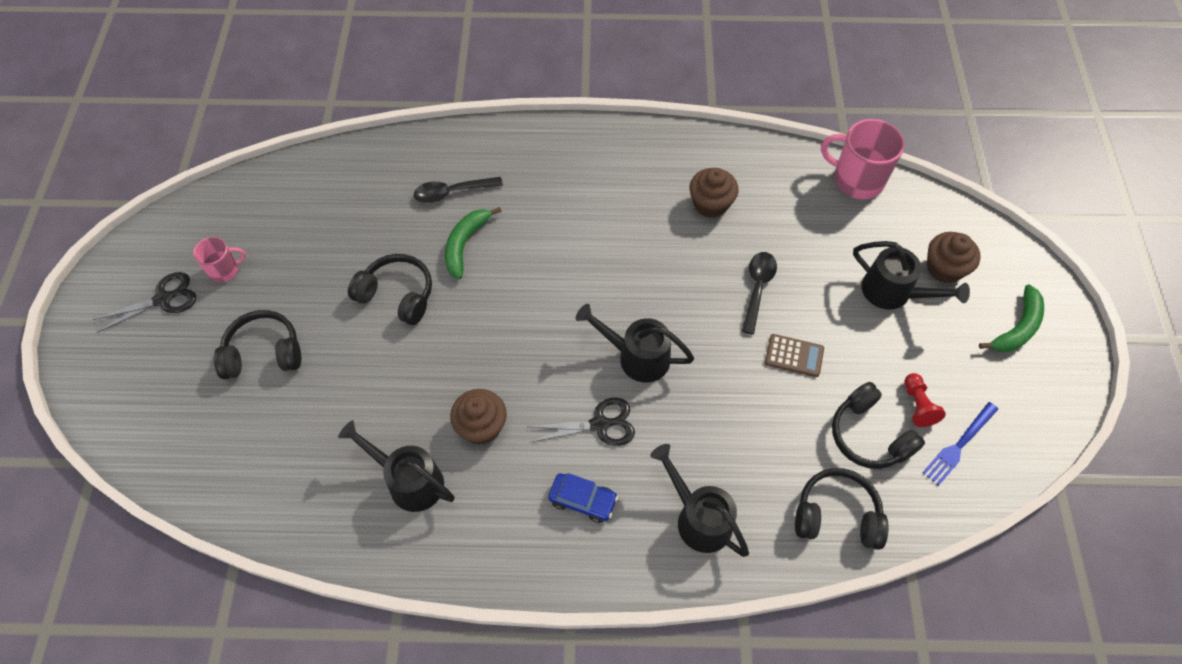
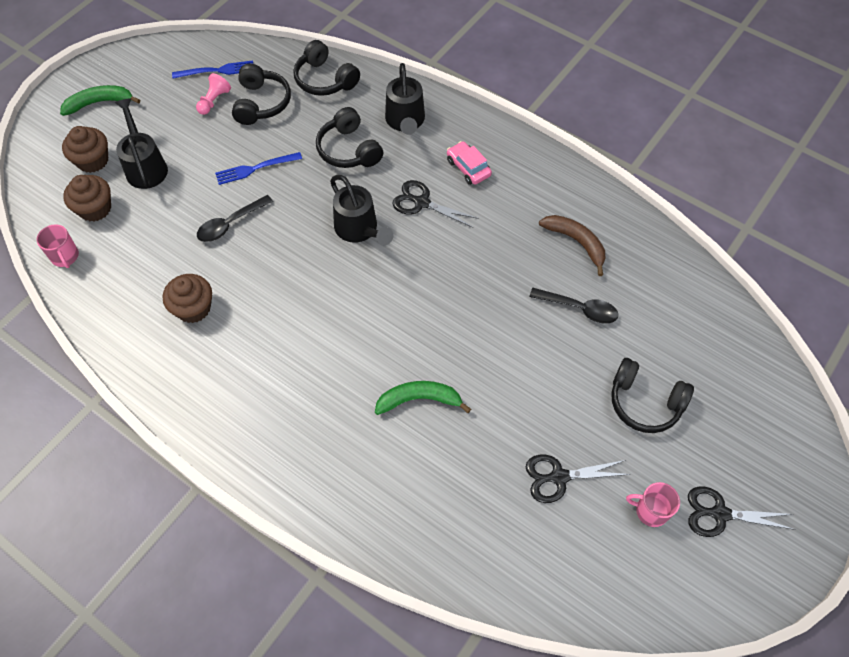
camera: 145 degrees left, 0 degrees up
(313, 253) = (559, 477): none -> black scissors
(397, 295) = (506, 387): black headphones -> black headphones (348, 150)
(408, 480) = (576, 242): black watering can -> brown banana
(452, 192) = (395, 461): black spoon -> black spoon (579, 309)
(465, 244) = (419, 399): green banana -> green banana turned 150 degrees counterclockwise
(481, 426) = (504, 248): brown cupcake -> brown cupcake (95, 208)
(582, 500) = (468, 168): blue car -> pink car
(794, 355) = (255, 169): brown calculator -> blue fork
(856, 180) = (65, 256): pink mug -> pink mug, size x0.56
(917, 405) = (214, 101): red pawn -> pink pawn

